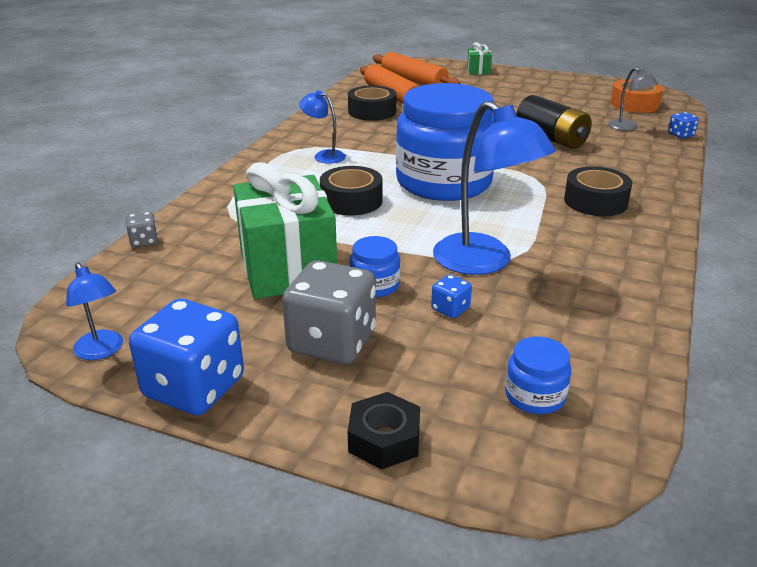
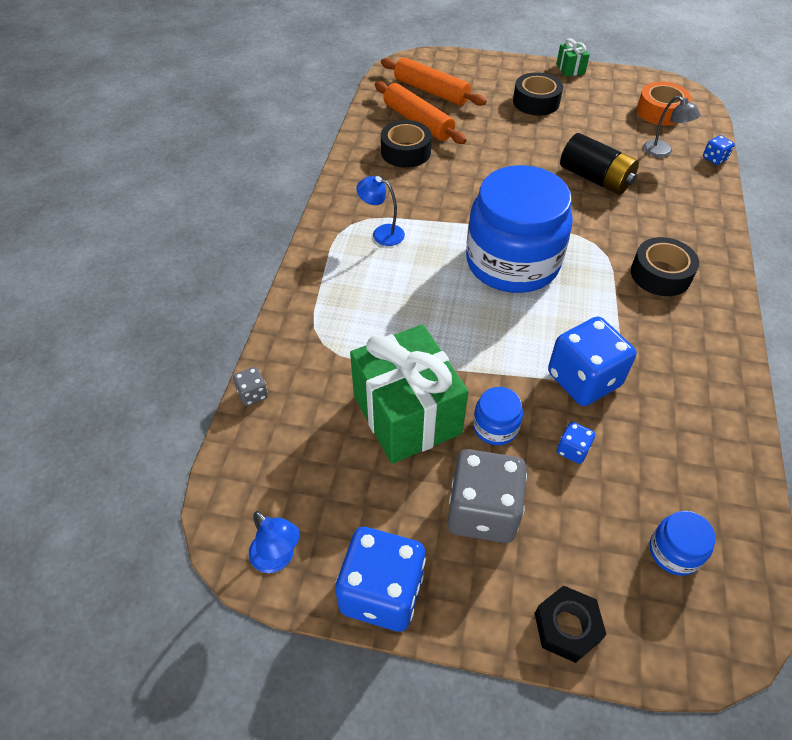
camera: 10 degrees left, 20 degrees up
(351, 201) = (433, 303): black tape -> black tape (536, 102)
(478, 70) = (492, 67): green gift -> green gift (570, 69)
(484, 262) = (583, 379): blue lamp -> blue dice

